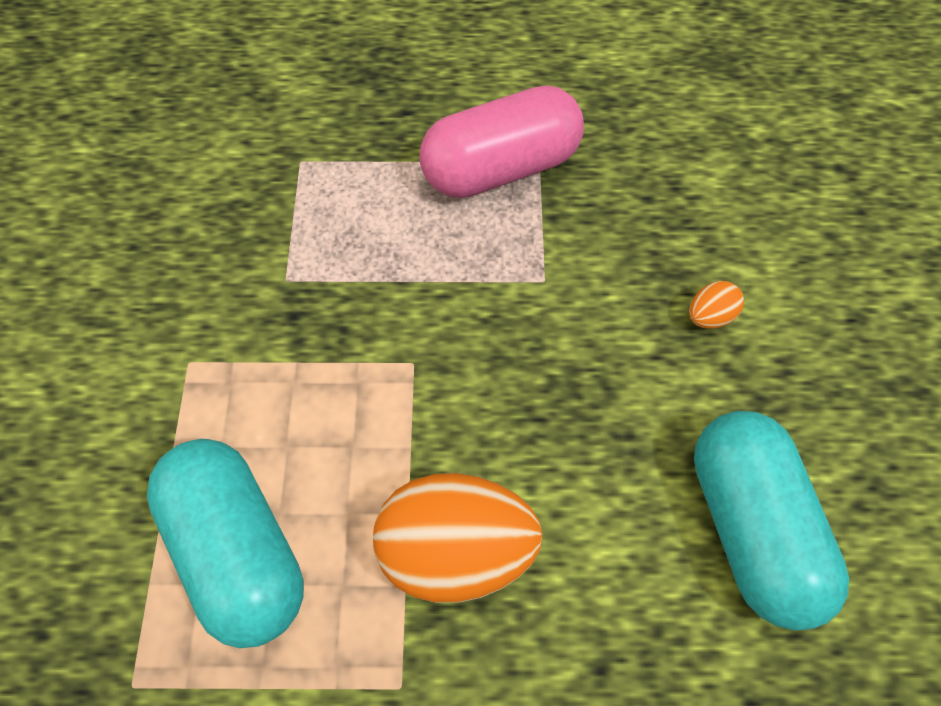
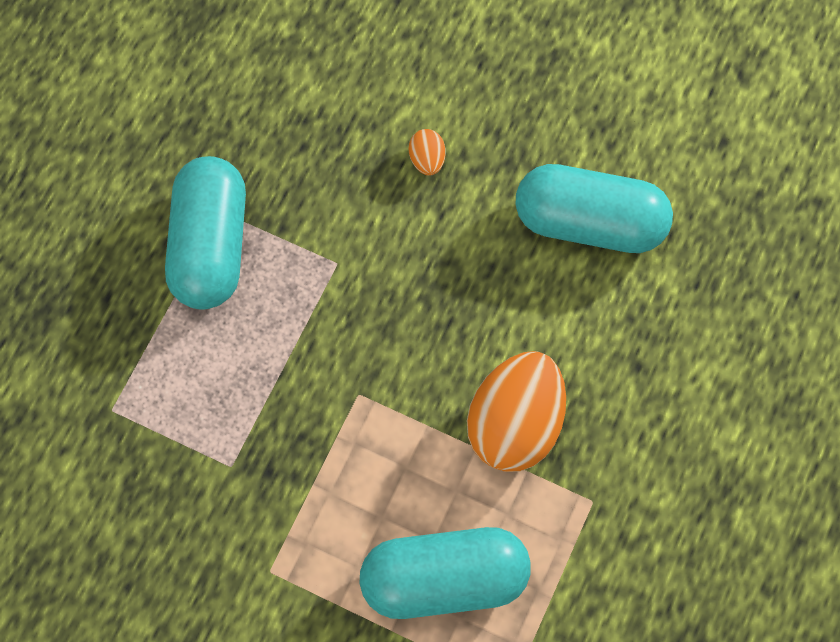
camera: 65 degrees left, 5 degrees up
(500, 167) = (210, 245): pink capsule -> turquoise capsule

